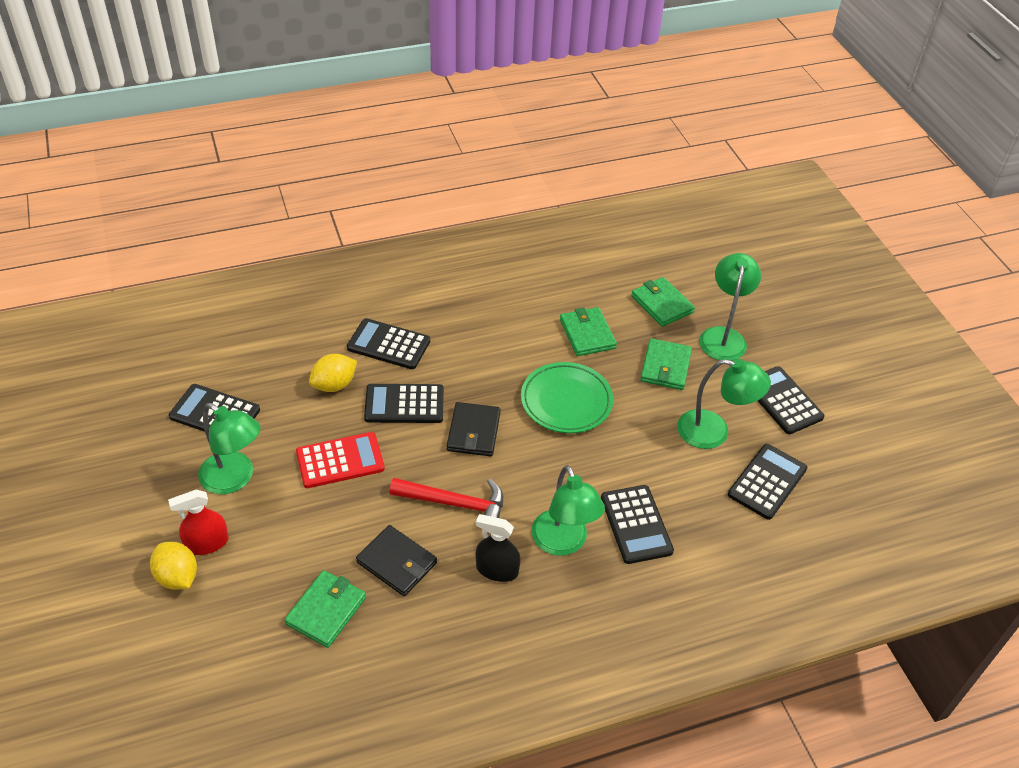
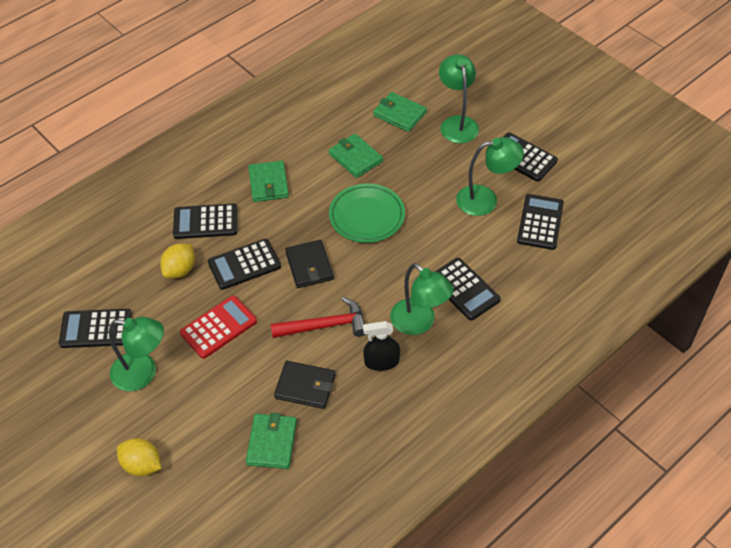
camera: 20 degrees left, 5 degrees up
(207, 543) = (150, 431): red spray bottle -> none
(665, 367) = (426, 162): green wallet -> green wallet (268, 183)

